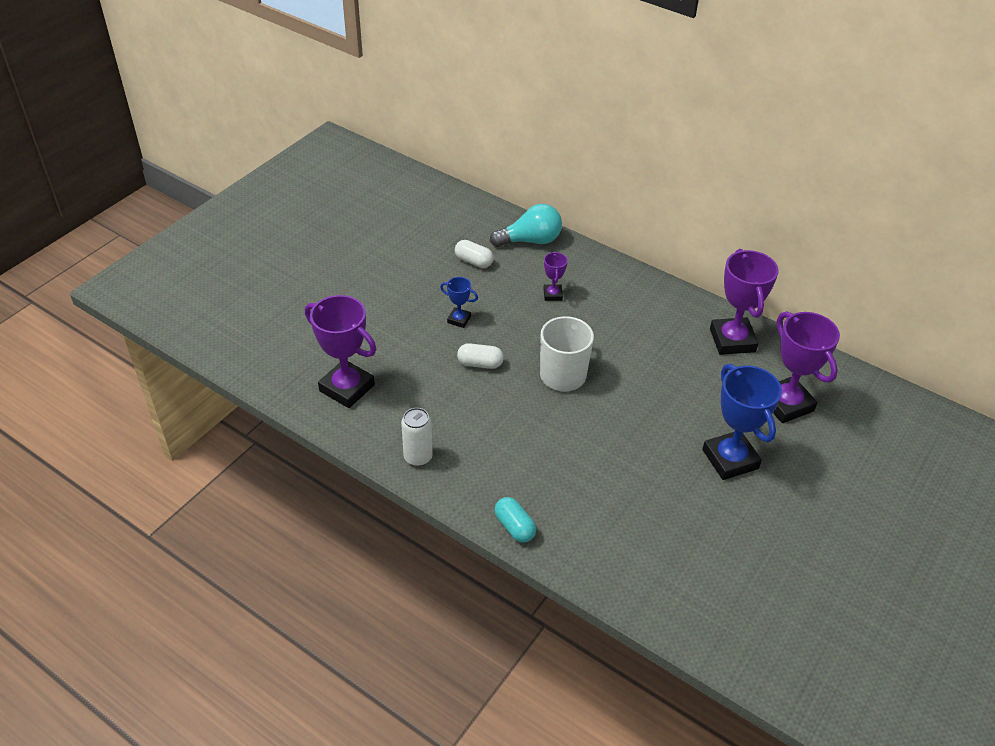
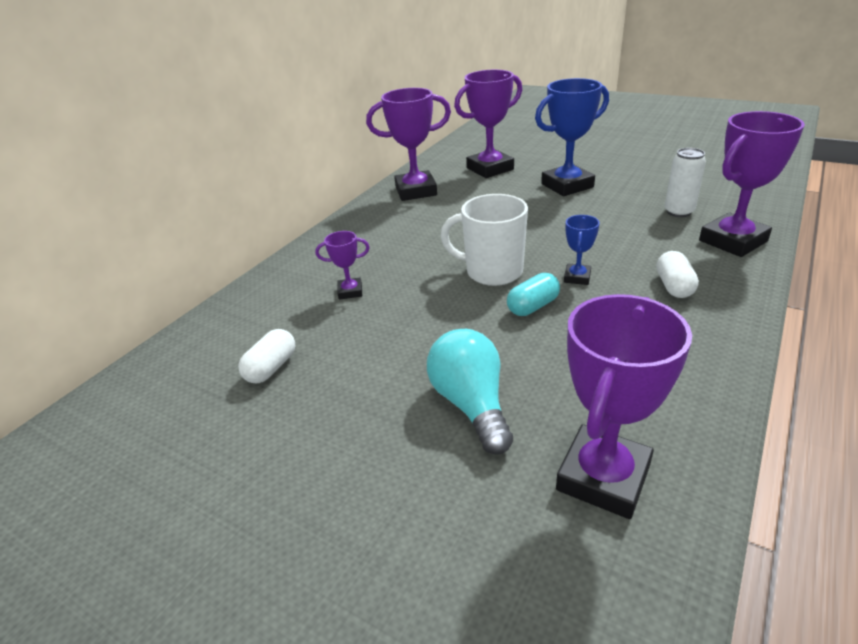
camera: 90 degrees left, 10 degrees down
(418, 457) = (697, 367): white can -> white can (678, 212)
(459, 320) = (407, 366): blue trophy -> blue trophy (577, 277)
(480, 364) = (494, 335): white capsule -> white capsule (674, 286)
(514, 527) = (742, 280): turquoise capsule -> turquoise capsule (533, 306)
(530, 240) = (234, 319): turquoise light bulb -> turquoise light bulb (471, 404)
(582, 550) = (733, 241): none -> purple trophy

